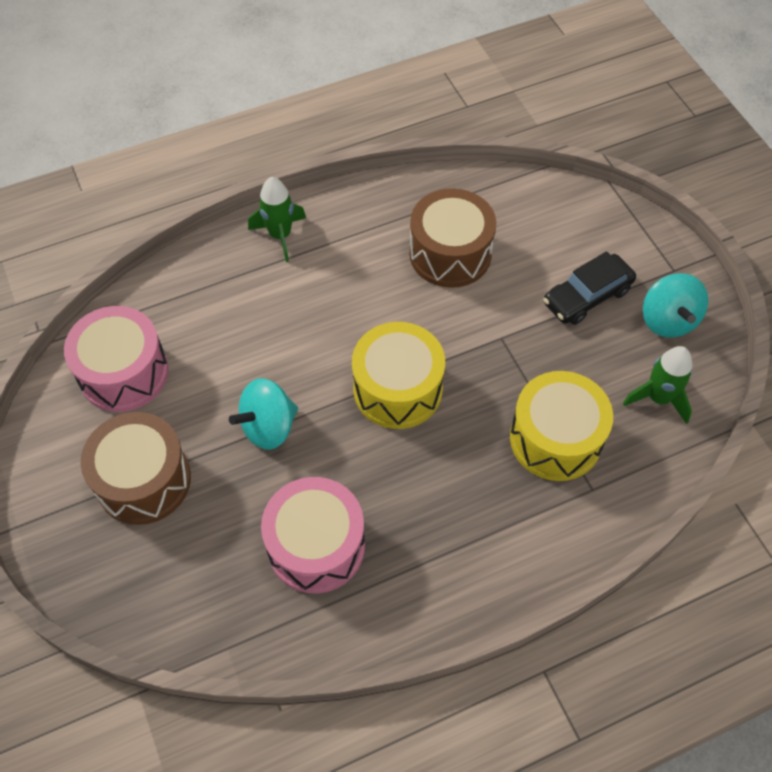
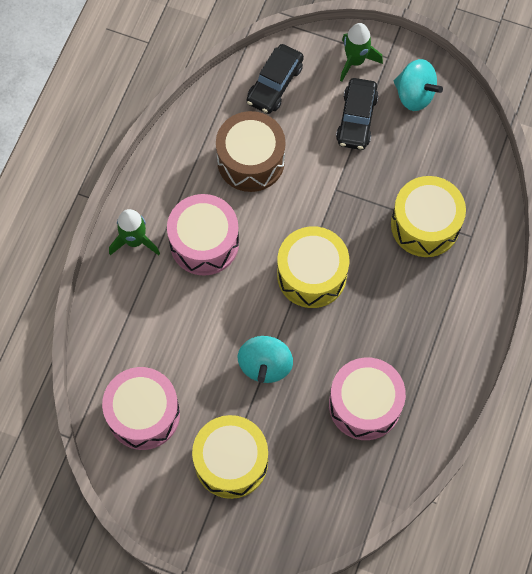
camera: 45 degrees left, 10 degrees up
(143, 480) = (231, 462): brown drum -> yellow drum
(335, 284) = (204, 243): none -> pink drum
(540, 212) = (274, 84): none -> black car
(658, 398) = (454, 150): green rocket -> green rocket (355, 61)

